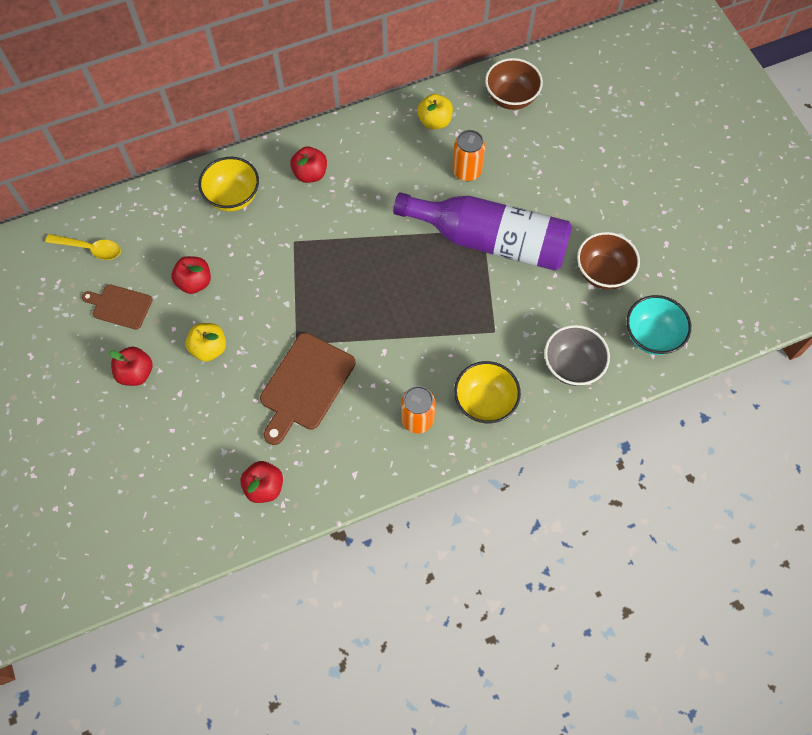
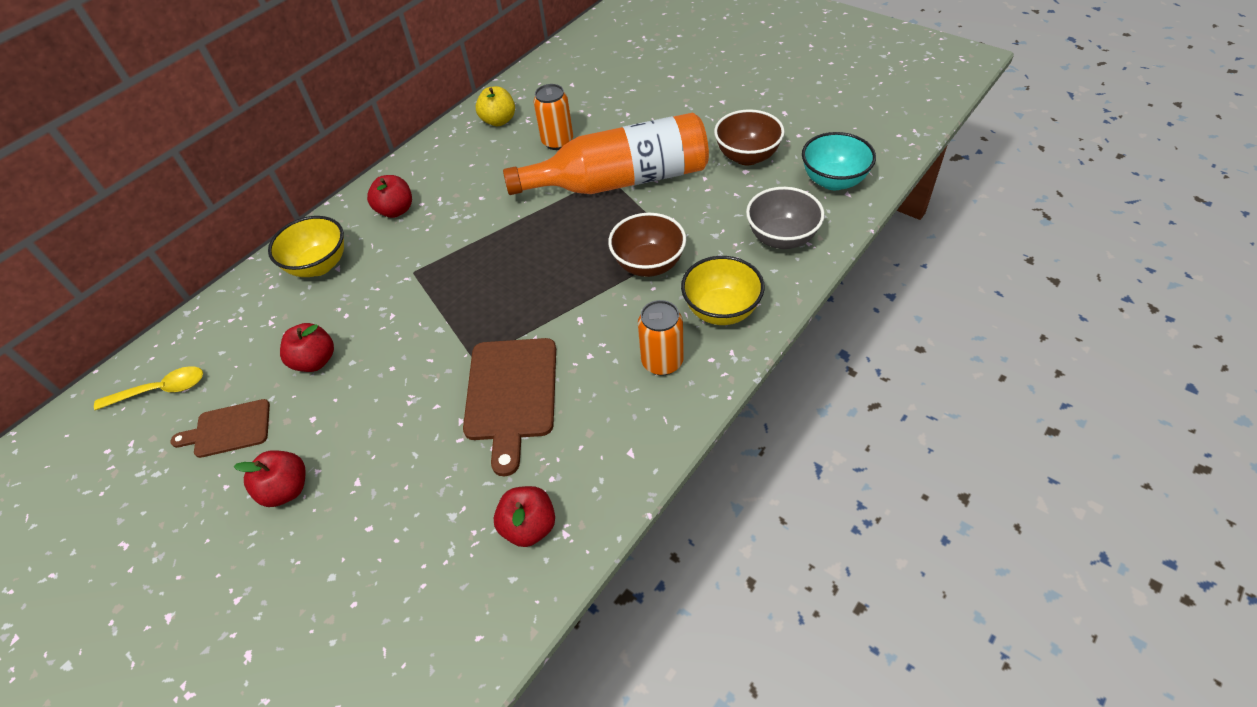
camera: 25 degrees left, 15 degrees down
(209, 348) = (370, 416): yellow apple -> none
(489, 240) = (620, 180): purple bottle -> orange bottle
(511, 98) = (560, 77): brown bowl -> brown bowl (648, 264)

